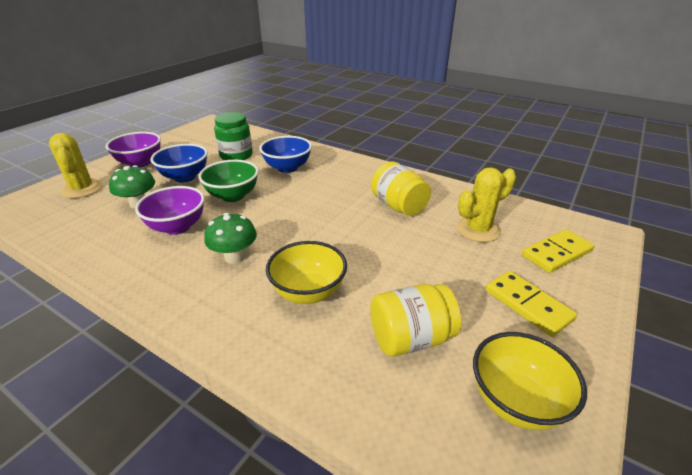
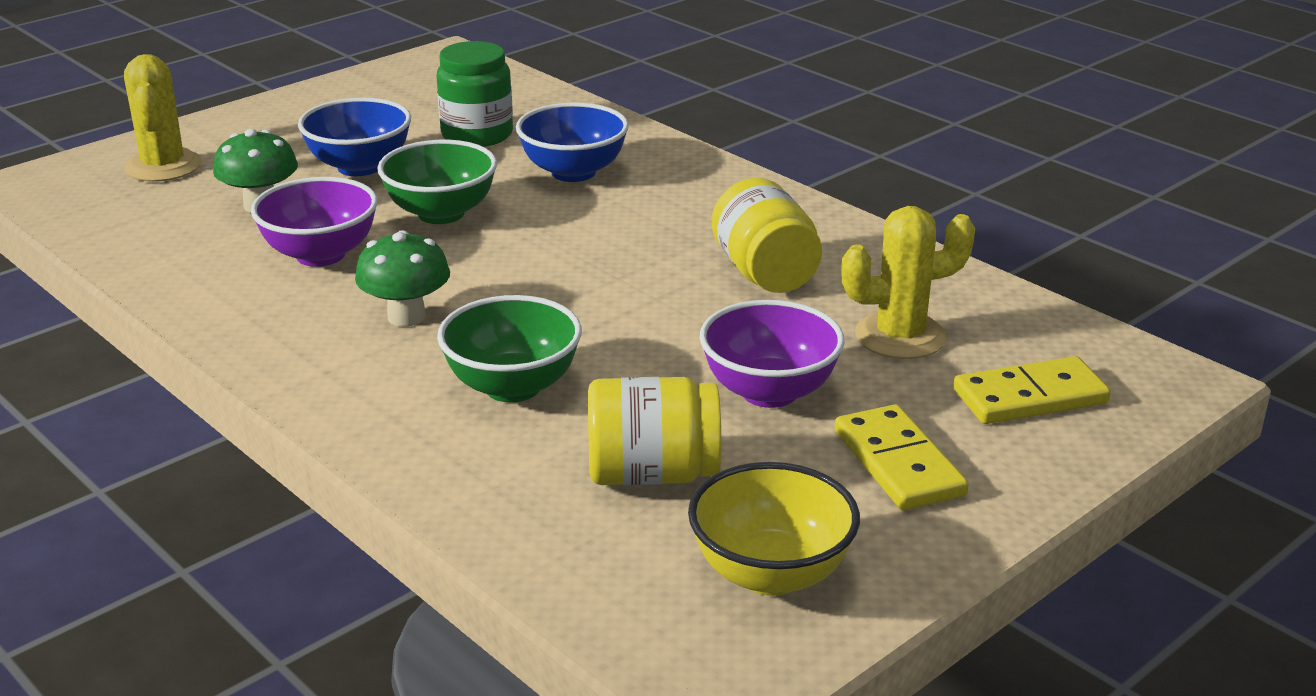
camera: 15 degrees right, 5 degrees down
(140, 163) = (280, 129): purple bowl -> purple bowl (769, 392)
(308, 292) = (512, 387): yellow bowl -> green bowl

